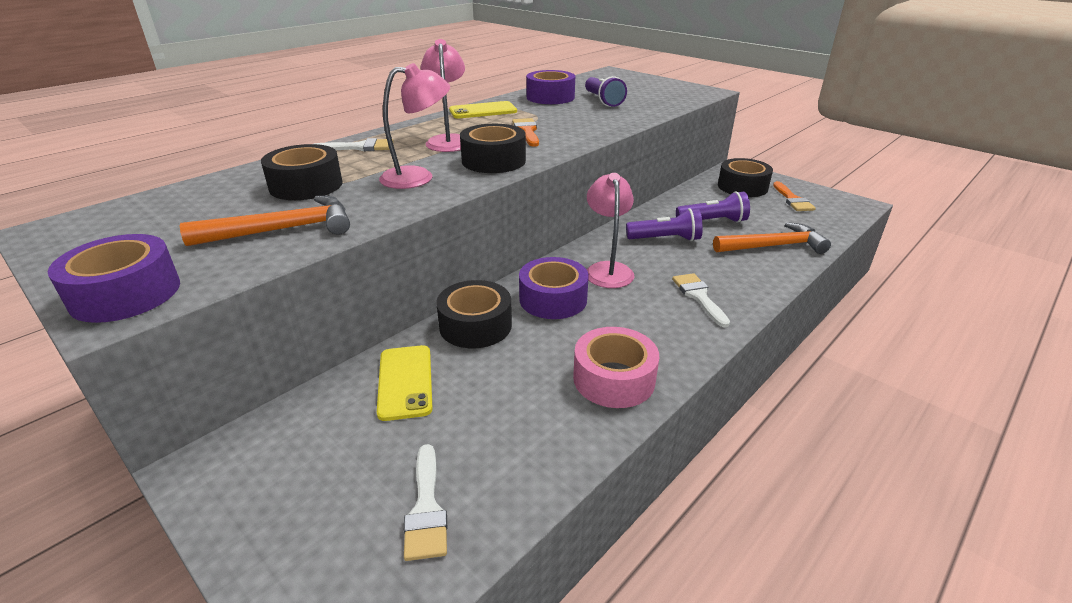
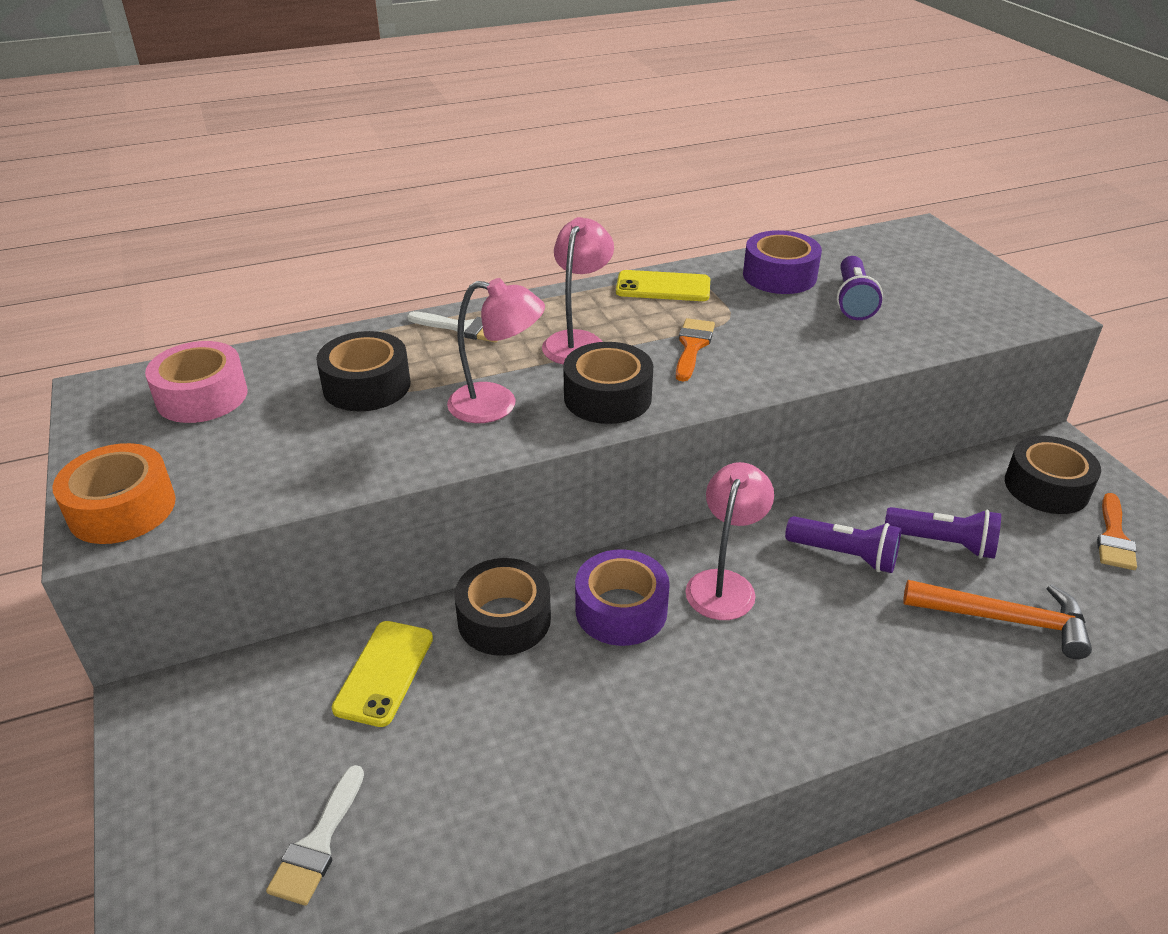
camera: 25 degrees right, 5 degrees up
(126, 293) = (122, 509): purple tape -> orange tape
(282, 230) = (303, 456): orange hammer -> none
(614, 379) = (616, 760): pink tape -> pink tape (202, 396)
(699, 296) = (819, 672): white brush -> none

